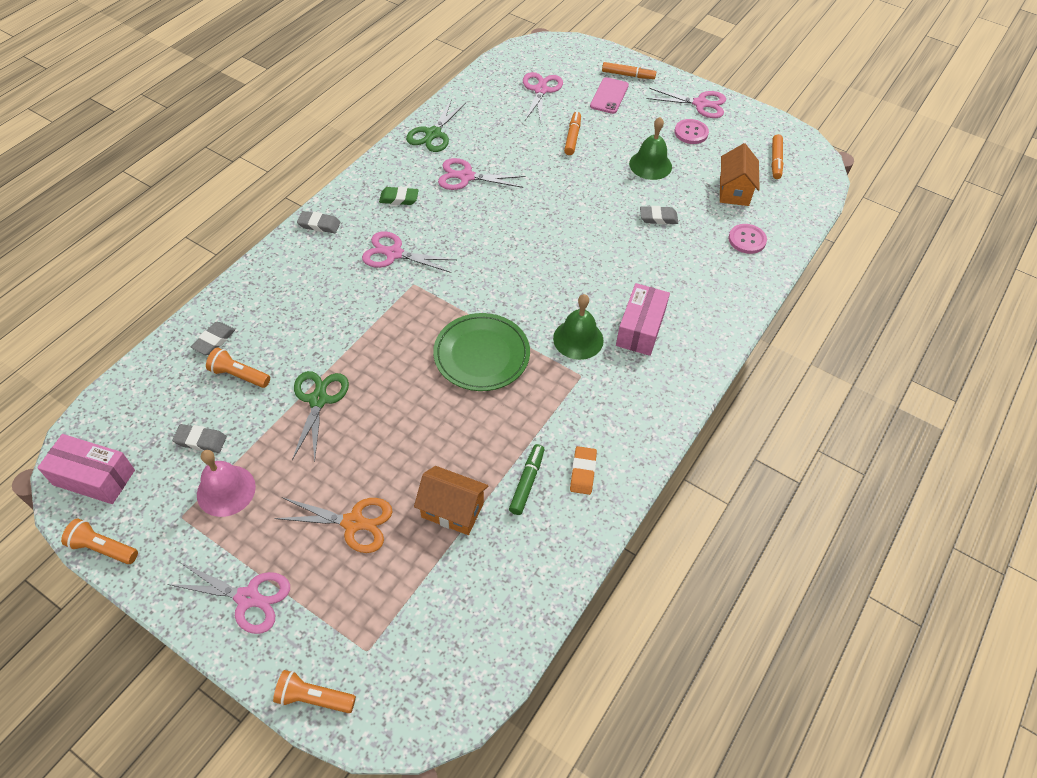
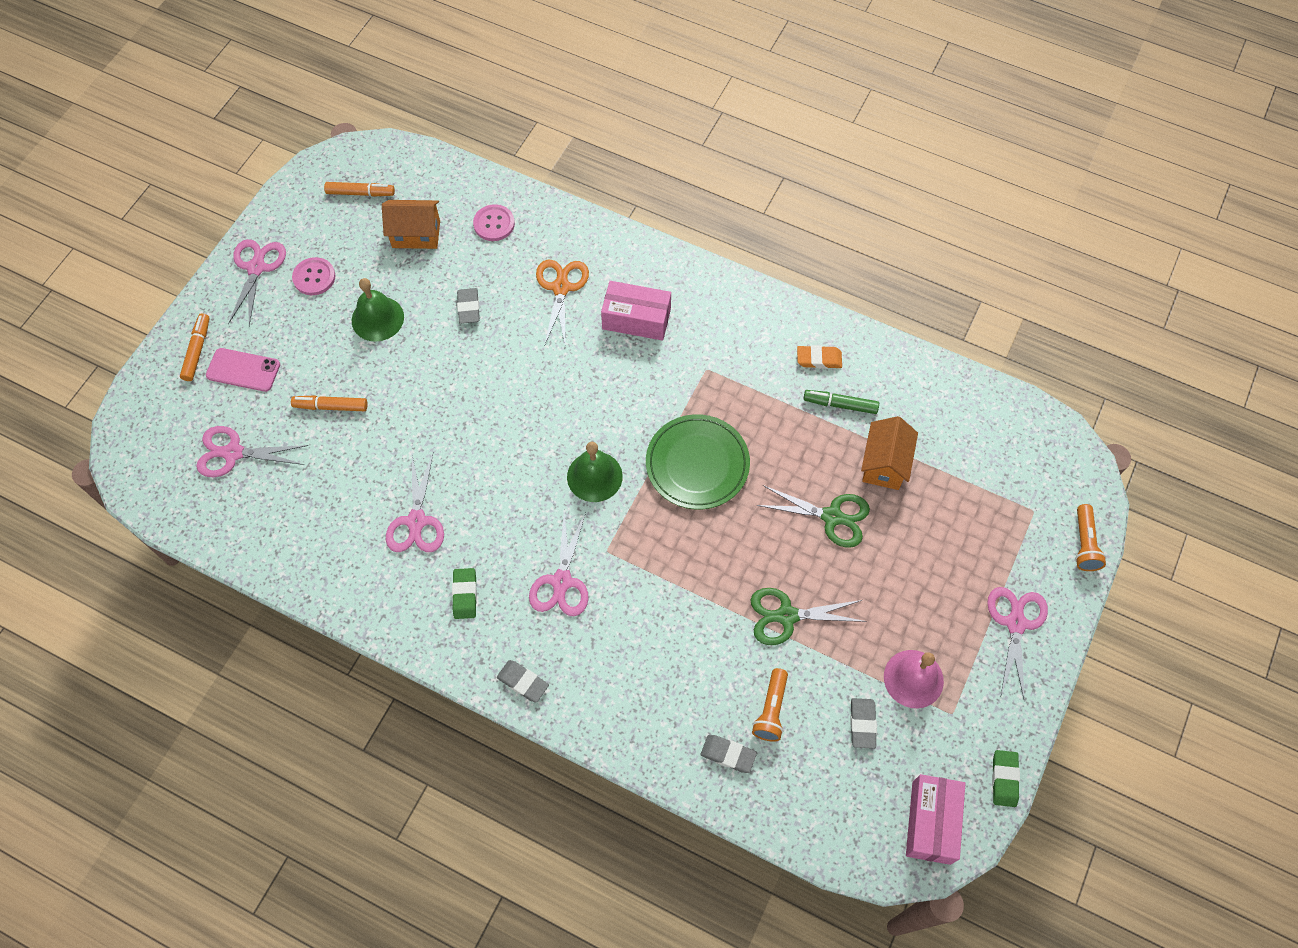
camera: 95 degrees left, 10 degrees up
(103, 548) = (1004, 779): orange flashlight -> green eraser
(319, 225) = (523, 682): grey eraser -> grey eraser turned 60 degrees counterclockwise
(354, 523) = (918, 548): orange scissors -> orange scissors (561, 287)
(433, 134) = (334, 575): green scissors -> green scissors (832, 517)
(578, 339) = (660, 375): green bell -> green bell (594, 476)

